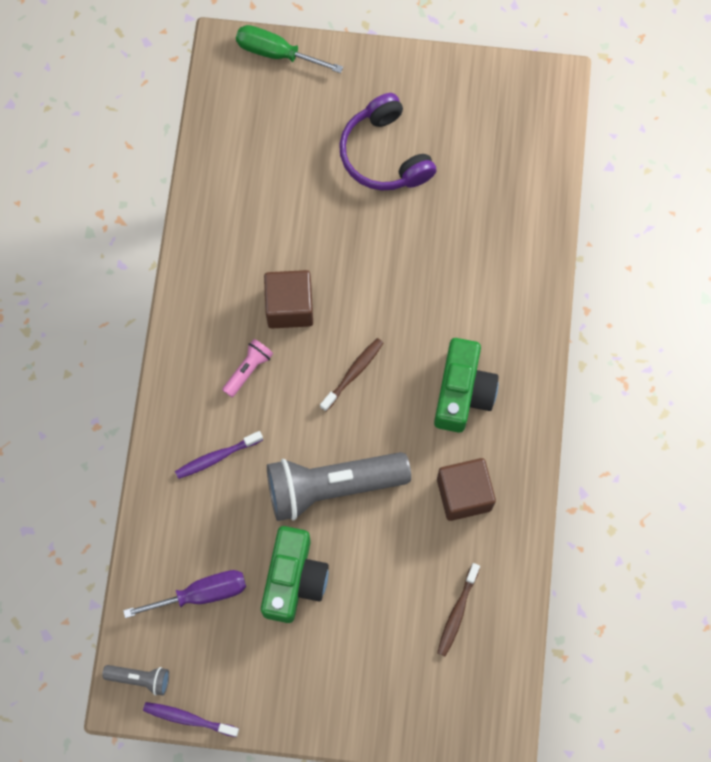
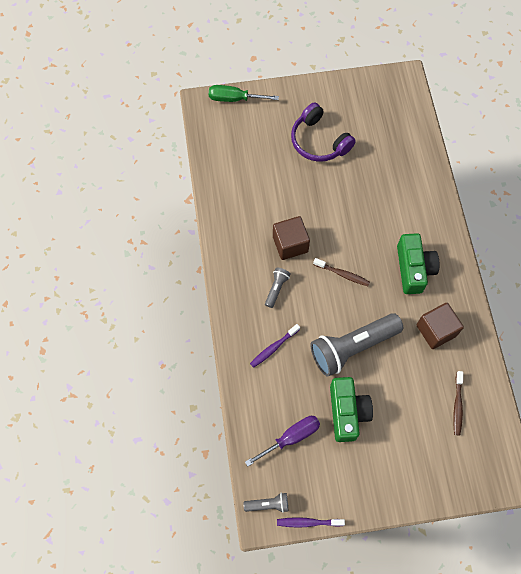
camera: 15 degrees left, 5 degrees down
(248, 370) = (276, 288): pink flashlight -> grey flashlight
(353, 373) = (342, 274): brown toothbrush -> brown toothbrush turned 90 degrees clockwise

